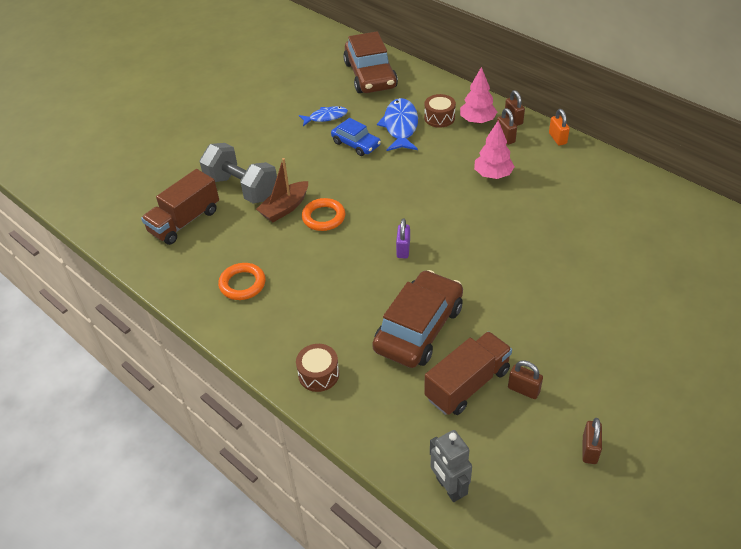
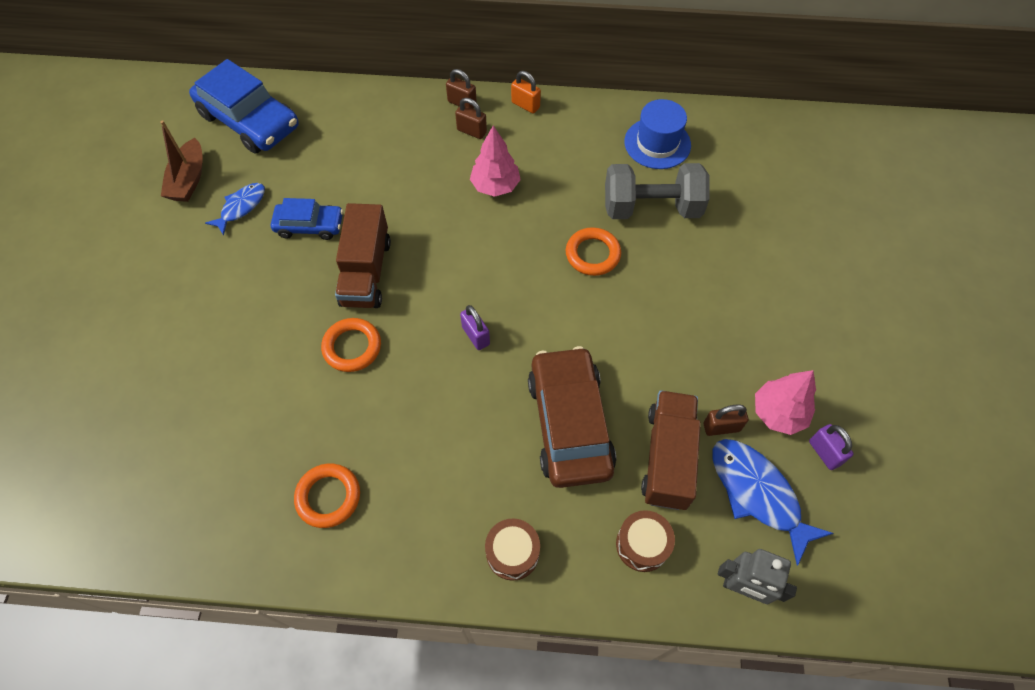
camera: 40 degrees left, 15 degrees up
(184, 221) = (177, 457): brown truck -> brown truck (366, 272)
(242, 188) = (215, 365): grey dumbbell -> grey dumbbell (651, 208)
(285, 208) = (294, 362): brown boat -> brown boat (189, 179)
(370, 75) = (249, 120): brown car -> blue car
(400, 126) = (343, 174): blue fish -> blue fish (757, 493)
(439, 118) = (379, 140): brown drum -> brown drum (642, 544)
(477, 121) = (425, 124): pink tree -> pink tree (778, 413)
(525, 244) = (592, 254): none -> orange ring
(589, 450) = (824, 452): brown padlock -> purple padlock
(637, 202) = (657, 143): none -> blue hat

